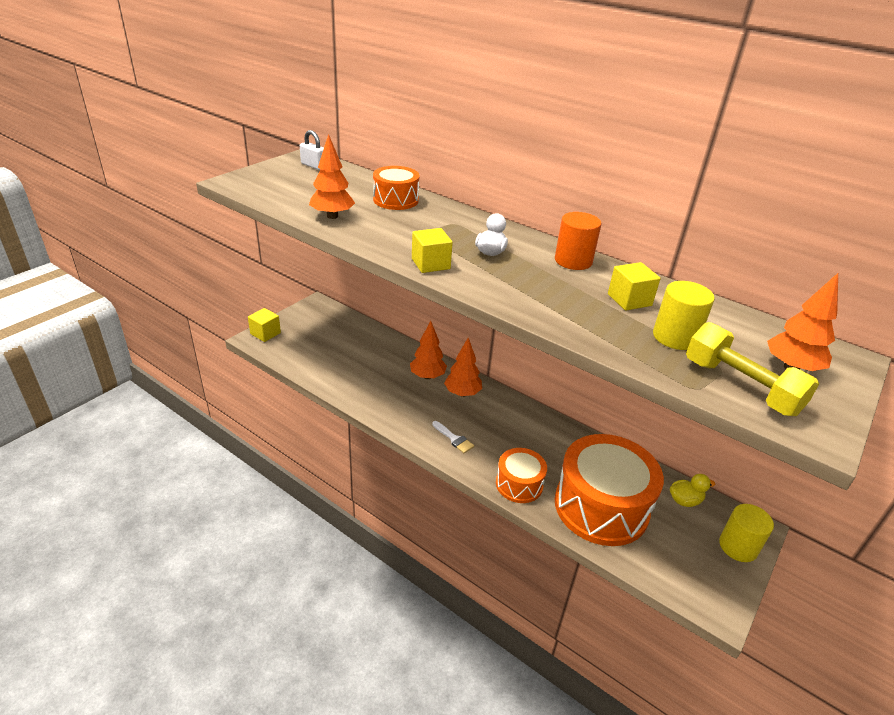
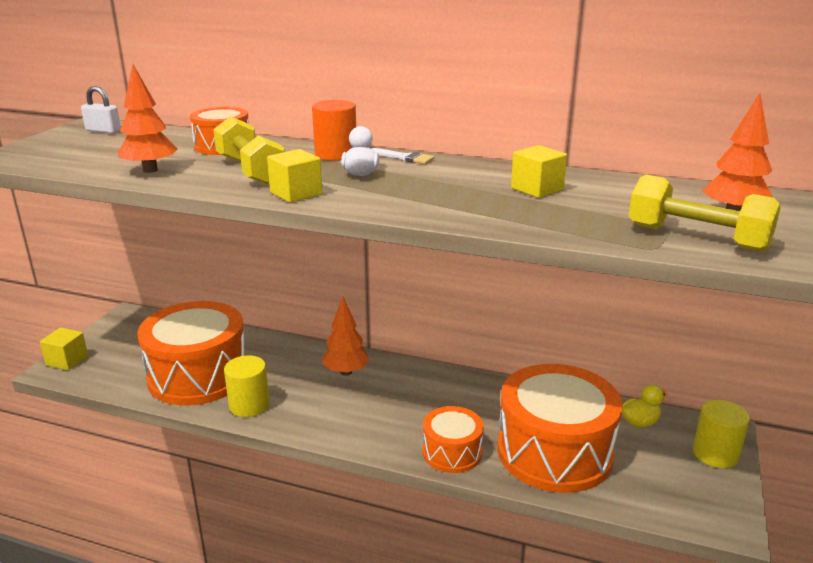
camera: 15 degrees left, 10 degrees down
(352, 369) = (198, 375): none -> orange drum
(406, 231) = (250, 170): none -> yellow dumbbell
(427, 376) = (296, 363): orange tree -> none
(454, 439) = (355, 422): white brush -> white brush (405, 157)
(573, 261) = (457, 167): orange cylinder -> orange cylinder (335, 154)
(675, 337) = (604, 210): yellow cylinder -> yellow cylinder (249, 405)

